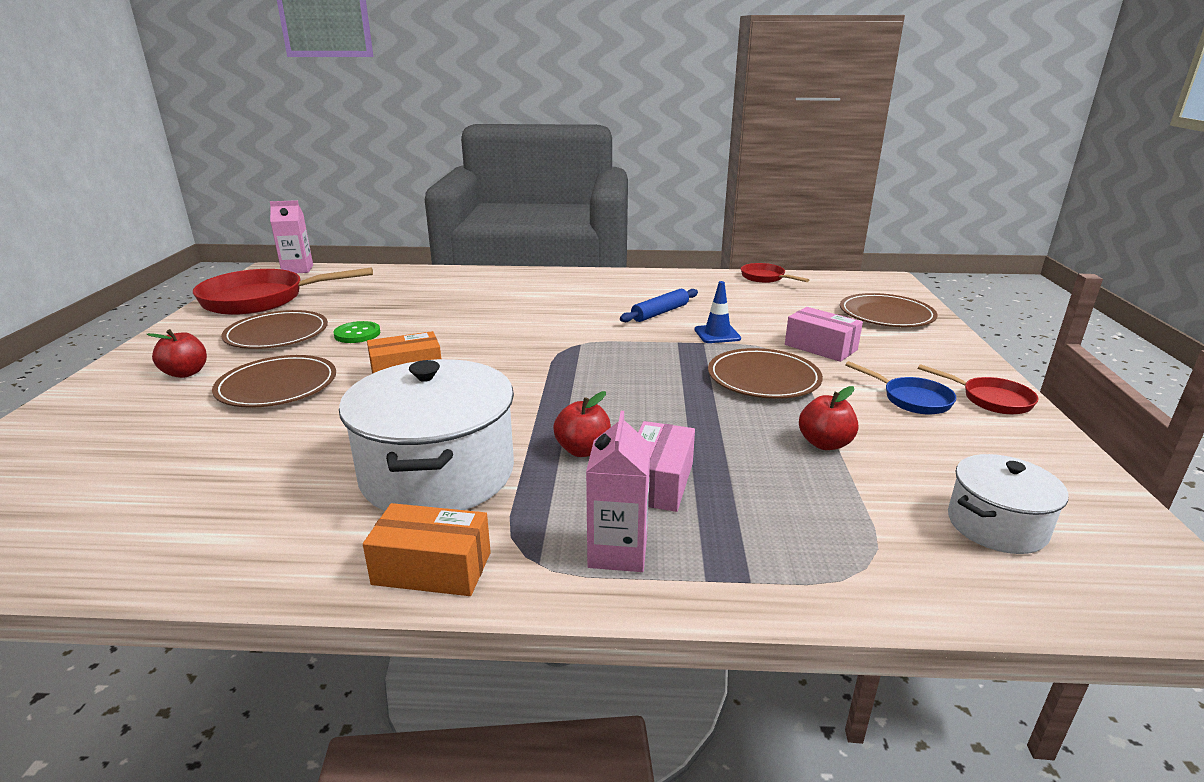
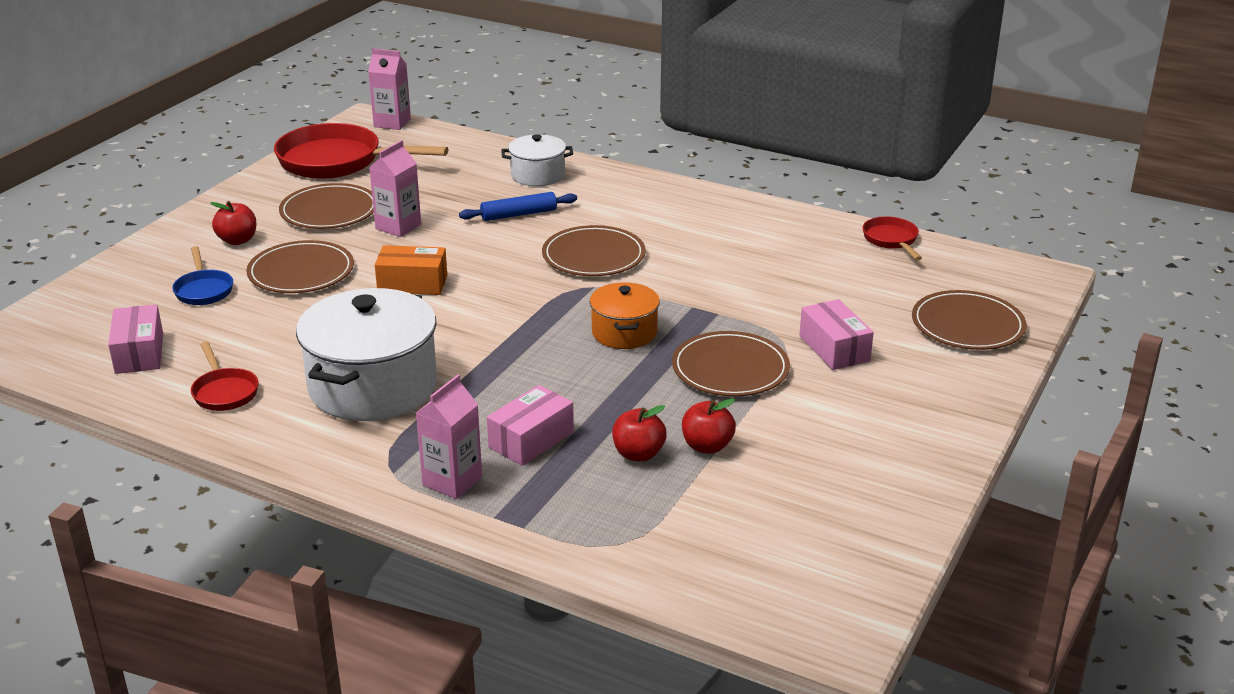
camera: 25 degrees right, 5 degrees up
(100, 509) = (139, 353): none -> pink box
(357, 334) = (398, 227): green button -> pink carton
(432, 568) = (322, 455): orange box -> none
(557, 324) = (593, 256): none -> brown plate
(583, 450) = (498, 397): red apple -> red apple (638, 454)
(644, 371) = (624, 333): none -> orange pot
(660, 313) = (713, 265): blue rolling pin -> blue rolling pin (519, 214)
(717, 334) = (743, 307): blue traffic cone -> none
(911, 399) = (848, 428): blue pan -> blue pan (203, 290)
(991, 399) = (930, 449): red pan -> red pan (224, 392)
(996, 525) = (760, 548): white pot -> white pot (538, 175)

